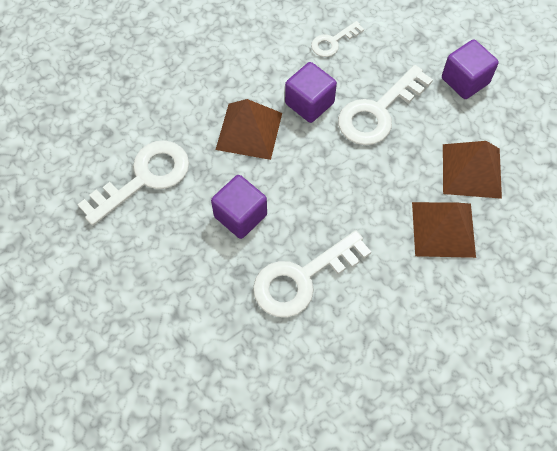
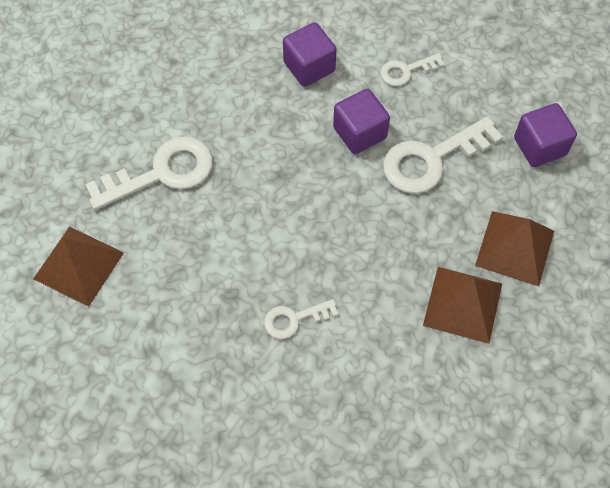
camera: 15 degrees right, 0 degrees up
(240, 216) = (249, 237): purple cube -> purple cube (309, 67)
(249, 131) = (285, 148): brown pyramid -> brown pyramid (78, 265)
(302, 278) = (294, 319): white key -> white key, size x0.54

